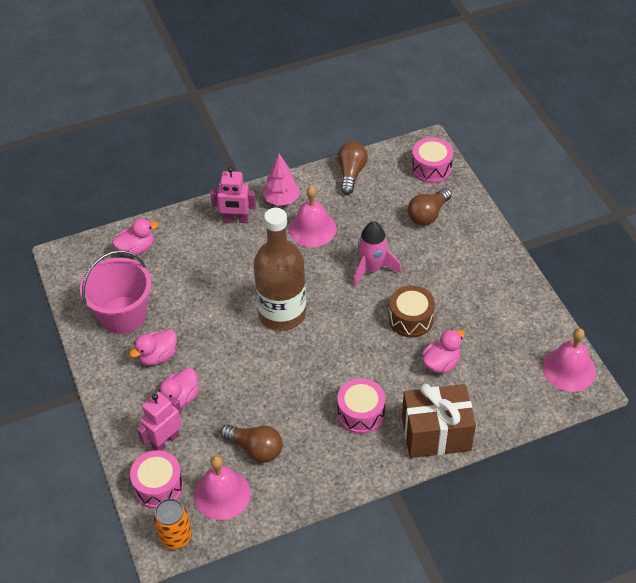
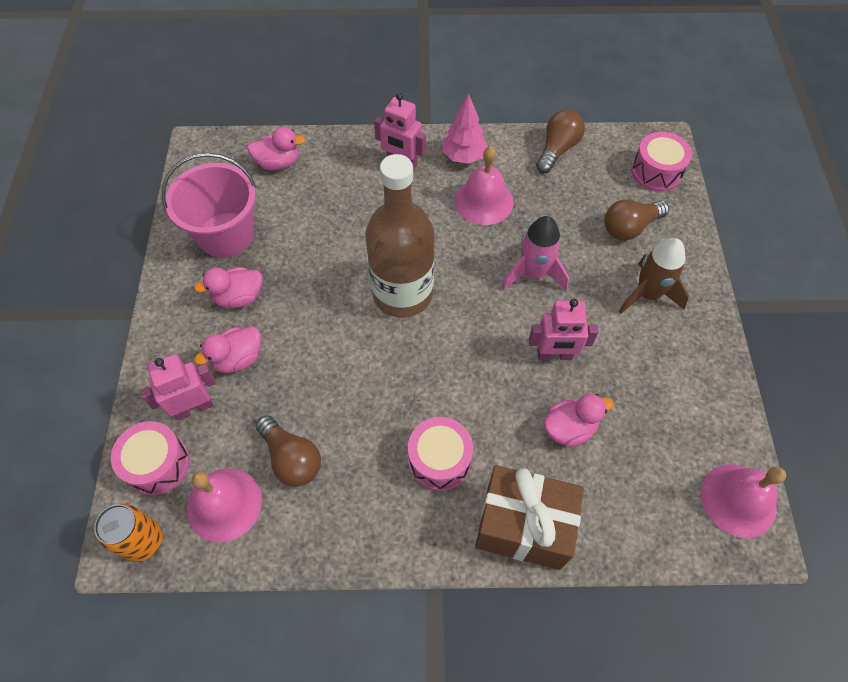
camera: 20 degrees right, 10 degrees up
(411, 319) = (554, 355): brown drum -> pink robot
(459, 257) = (648, 294): none -> brown rocket

